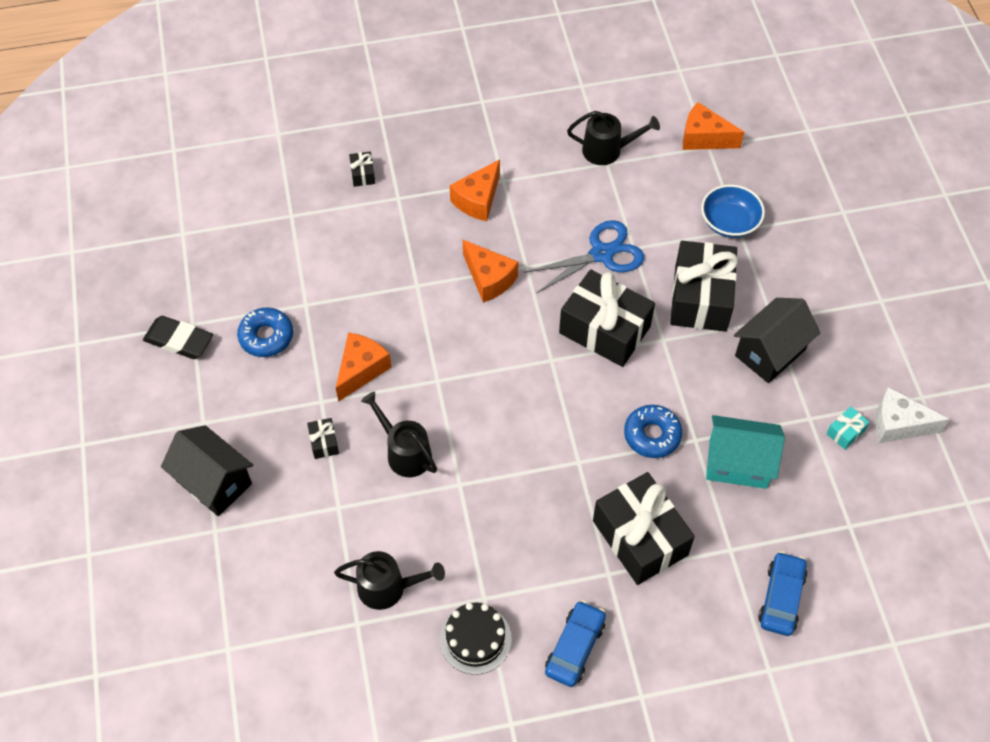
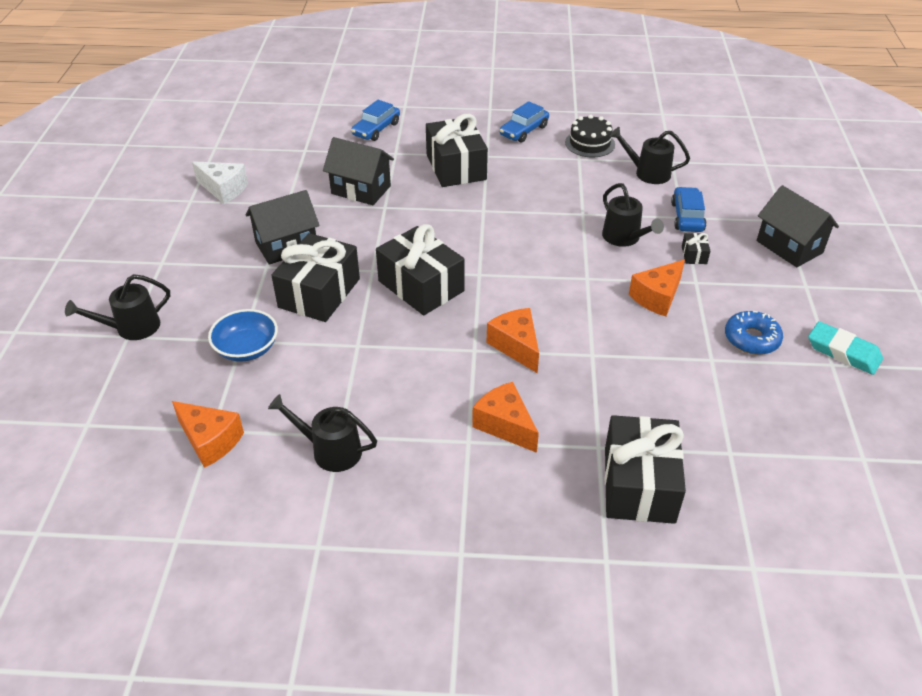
camera: 165 degrees left, 15 degrees down
(179, 340) = (843, 352): black eraser -> turquoise eraser
(333, 508) = (687, 217): none -> blue car
(363, 174) = (639, 484): black gift -> black gift, size x2.43
(478, 200) = (505, 425): orange cheese -> orange cheese turned 90 degrees counterclockwise
(602, 254) = (392, 346): blue scissors -> none
(652, 435) = (417, 215): blue donut -> none
(738, 463) = (361, 190): turquoise house -> black house
(845, 432) = (267, 192): turquoise gift -> none
(846, 220) = (131, 328): none -> black watering can

